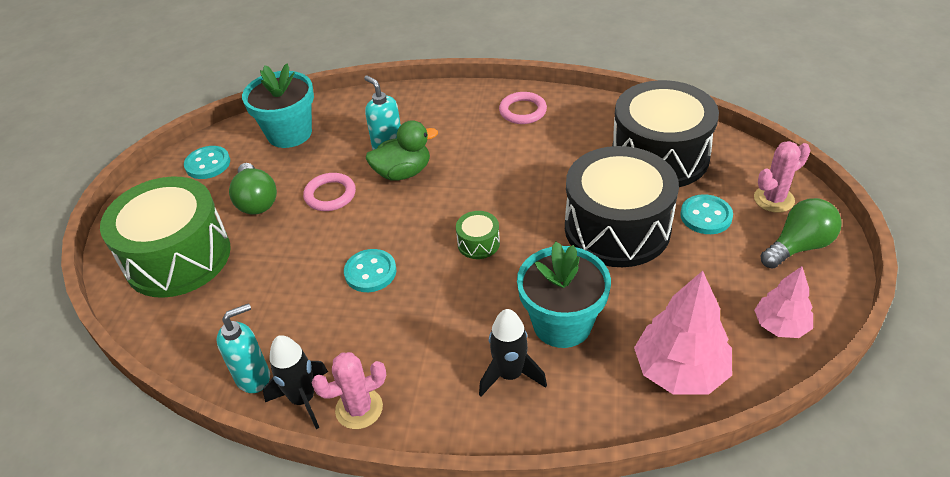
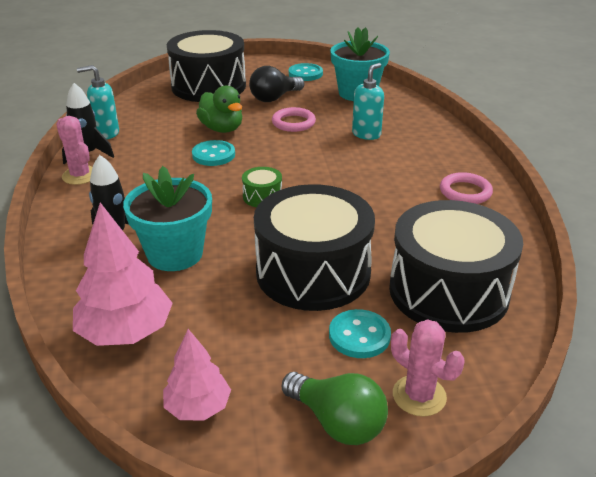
camera: 70 degrees right, 10 degrees down
(178, 257) = (208, 86): green drum -> black drum
(253, 377) = (106, 133): turquoise soap dispenser -> turquoise soap dispenser turned 135 degrees clockwise
(256, 201) = (274, 98): green light bulb -> black light bulb
(403, 172) = (336, 147): green duck -> green duck (222, 129)

